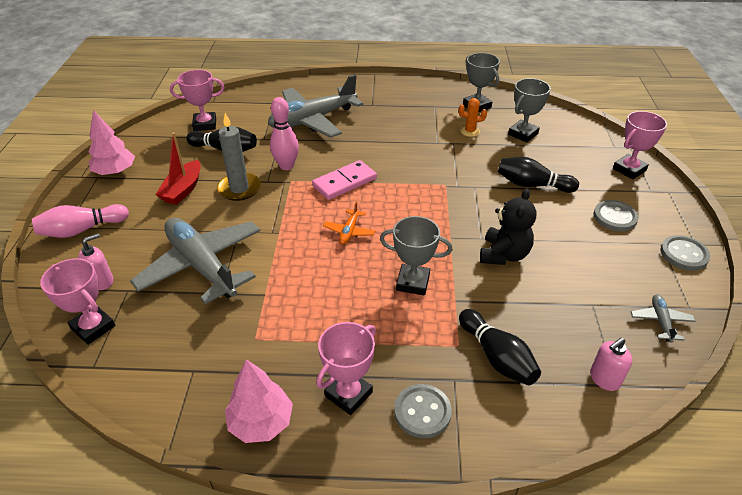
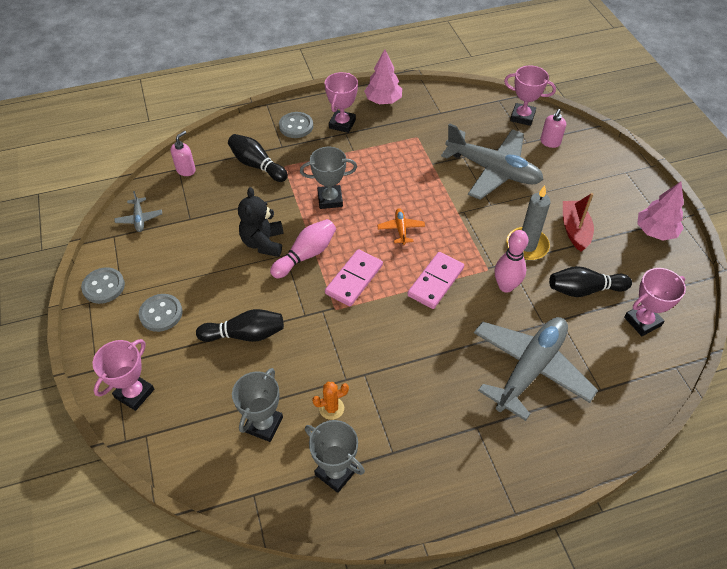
camera: 160 degrees right, 10 degrees up
(82, 230) = (611, 172): pink bowling pin -> pink bowling pin (306, 255)
(419, 201) = (354, 279): none -> pink domino

